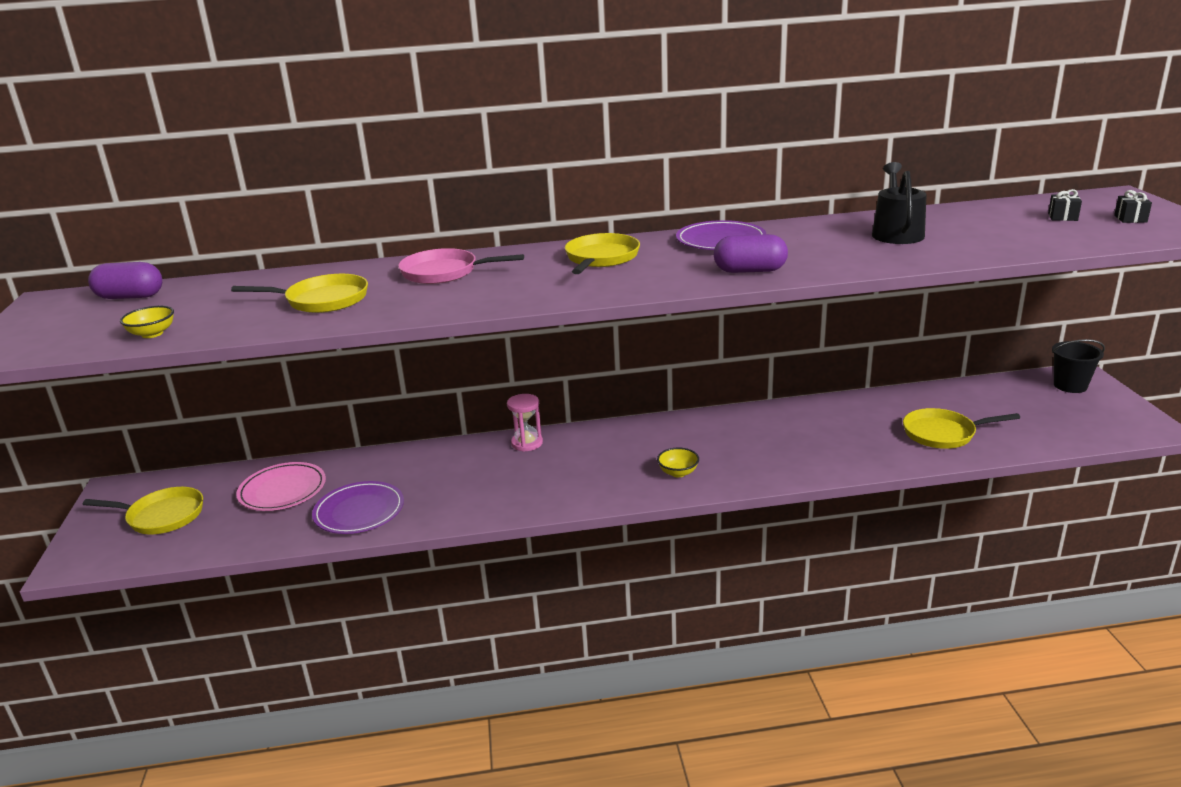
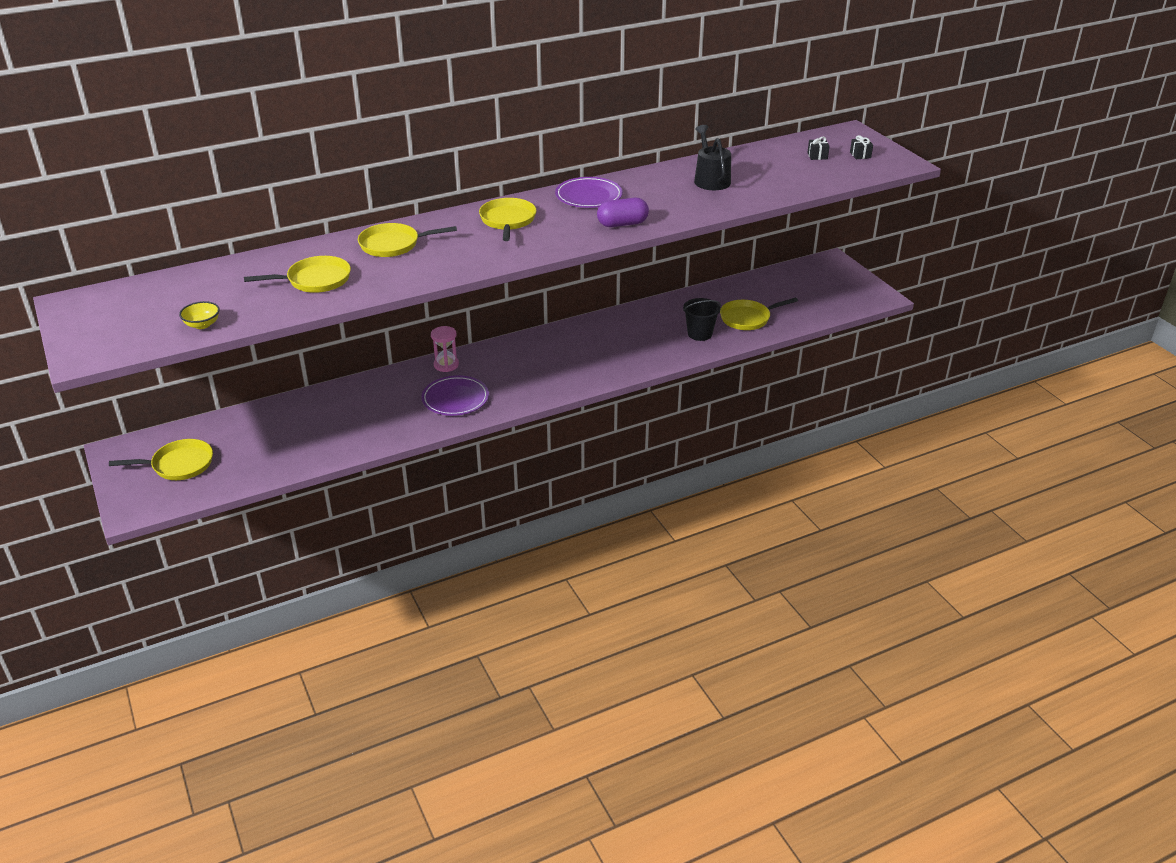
camera: 20 degrees left, 10 degrees up
(130, 297) = (143, 292): purple capsule -> none
(282, 490) = (268, 430): pink plate -> none
(359, 511) = (344, 437): purple plate -> purple plate (455, 399)
(444, 272) = (393, 245): pink pan -> yellow pan
(678, 472) = (572, 373): yellow bowl -> none
(1070, 386) = (826, 269): black bucket -> black bucket (699, 334)

